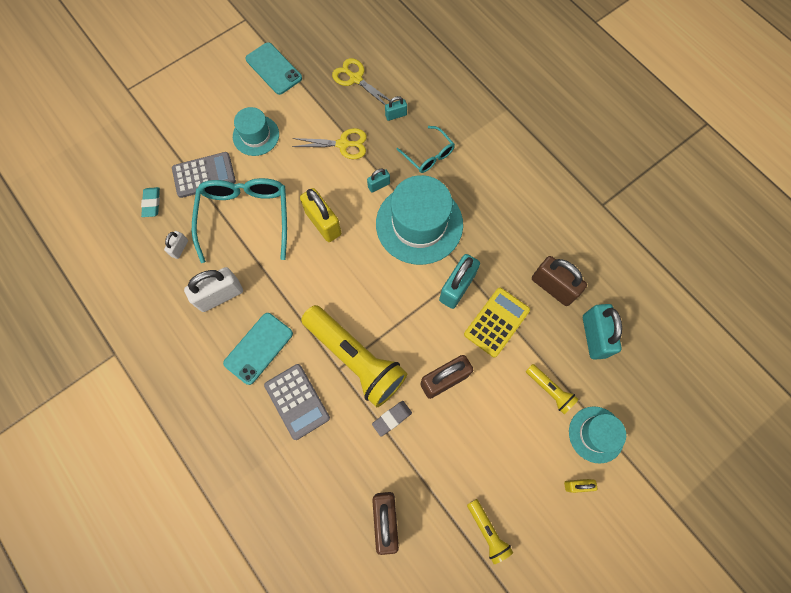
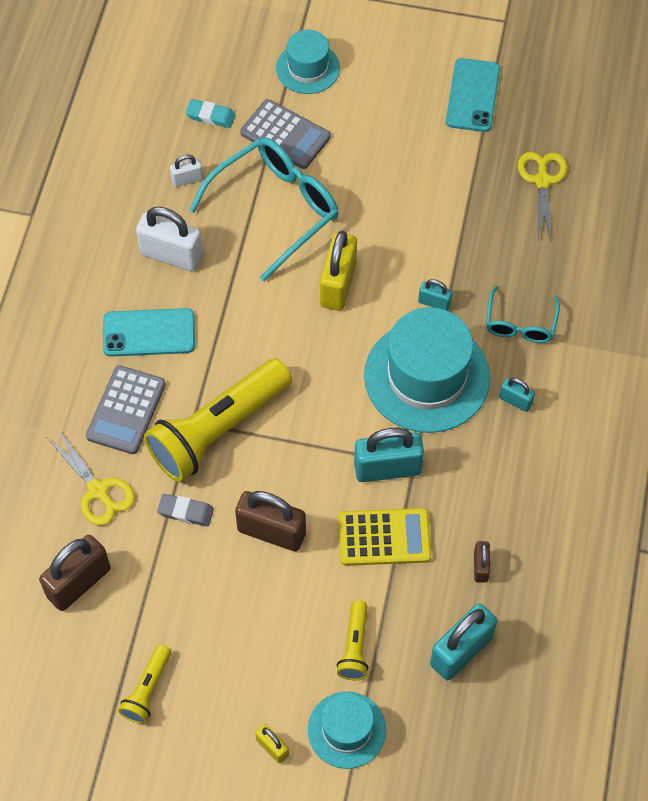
camera: 50 degrees right, 10 degrees down
(152, 203) = (210, 116): turquoise eraser -> turquoise eraser turned 60 degrees clockwise
(256, 135) = (376, 143): turquoise hat -> turquoise hat (308, 68)
(343, 144) = (449, 231): yellow scissors -> yellow scissors (98, 490)
(355, 359) = (218, 430): yellow flashlight -> yellow flashlight turned 45 degrees clockwise
(396, 115) = (537, 254): turquoise padlock -> turquoise padlock (515, 401)
(553, 287) = (480, 567): brown padlock -> brown padlock, size x0.51

